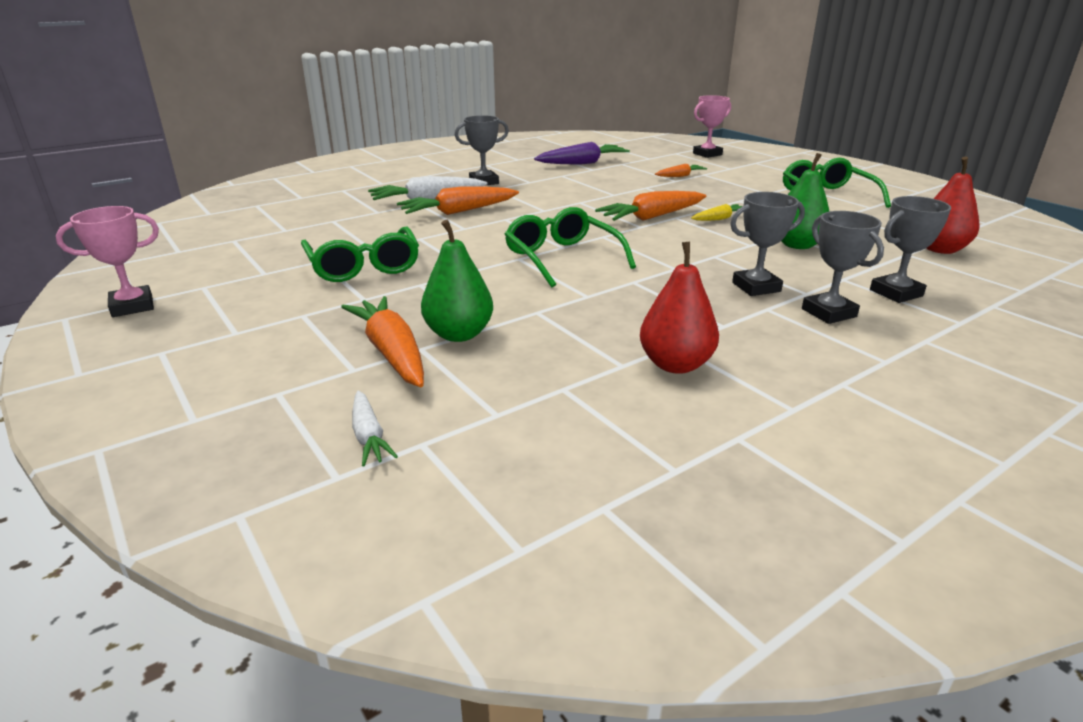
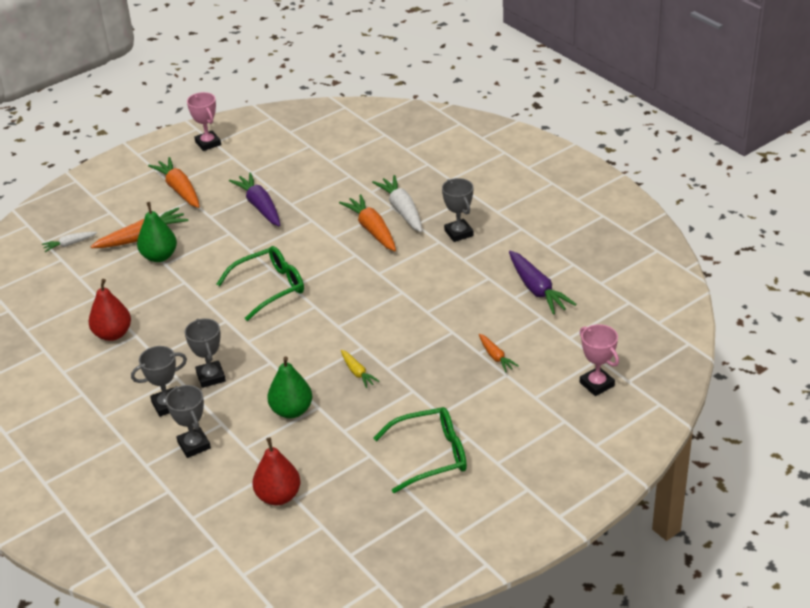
camera: 90 degrees right, 10 degrees up
(363, 266) = (260, 206): green glasses -> purple carrot
(652, 217) = (361, 333): orange carrot -> orange carrot (179, 189)

